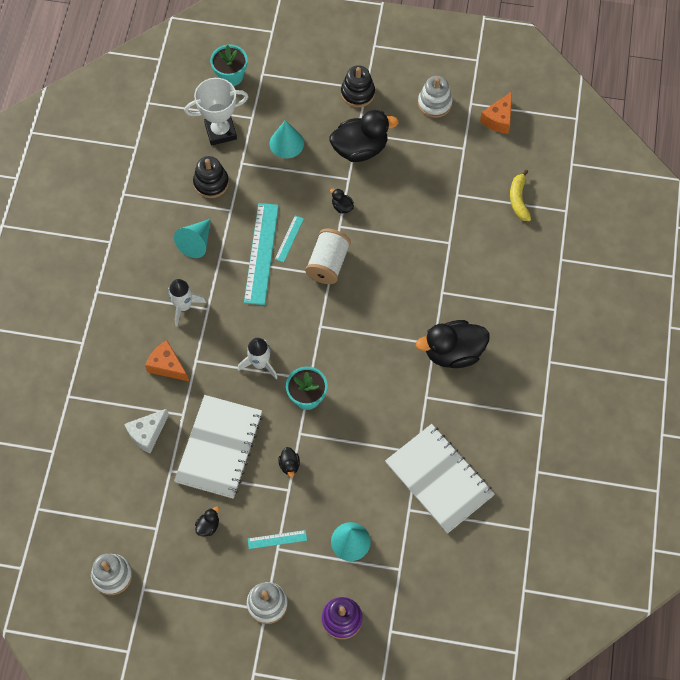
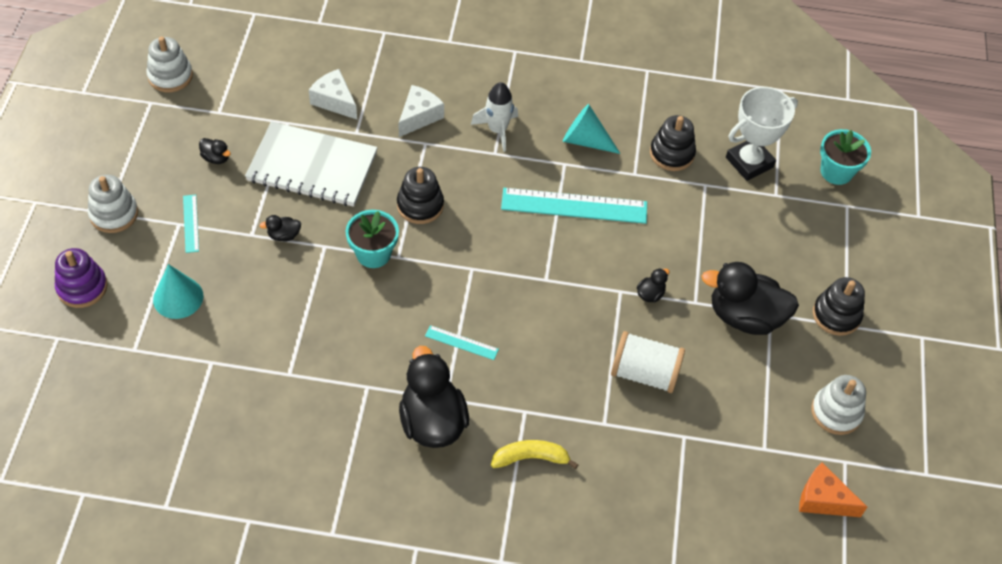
camera: 85 degrees right, 10 degrees down
(167, 366) = (419, 116): orange cheese -> white cheese
(220, 131) = (749, 162): white trophy -> white trophy turned 75 degrees clockwise
(260, 363) = (420, 205): white rocket -> black stacking toy
(286, 143) = (742, 232): turquoise cone -> none
(289, 238) = (597, 235): turquoise ruler -> turquoise ruler (461, 342)
(328, 263) = (563, 277): white spool -> white spool (644, 373)
(360, 149) = (745, 316): black duck -> black duck turned 120 degrees clockwise
(439, 479) = (249, 398): white notebook -> none
(518, 199) = (684, 520): yellow banana -> yellow banana (530, 458)

